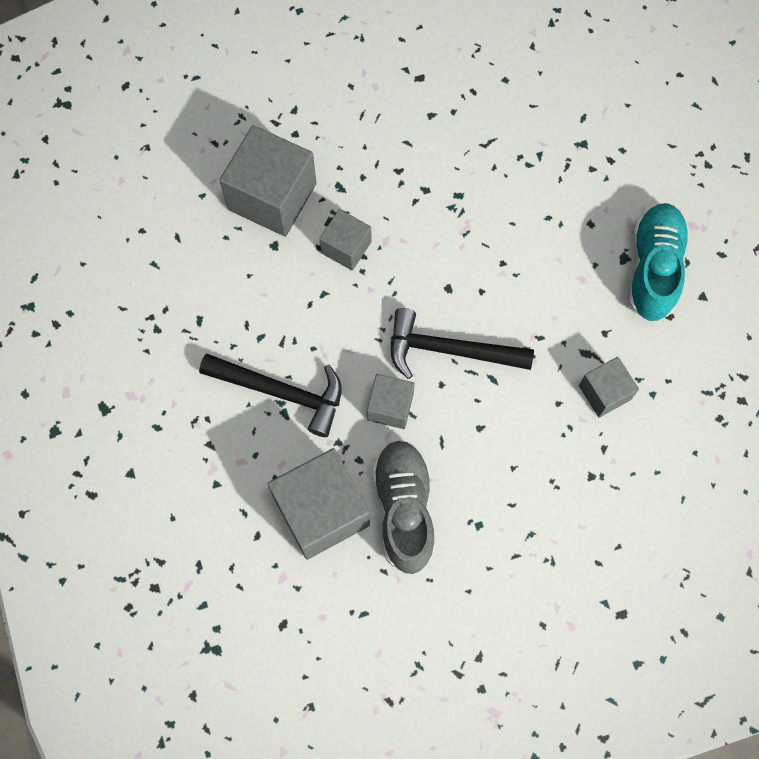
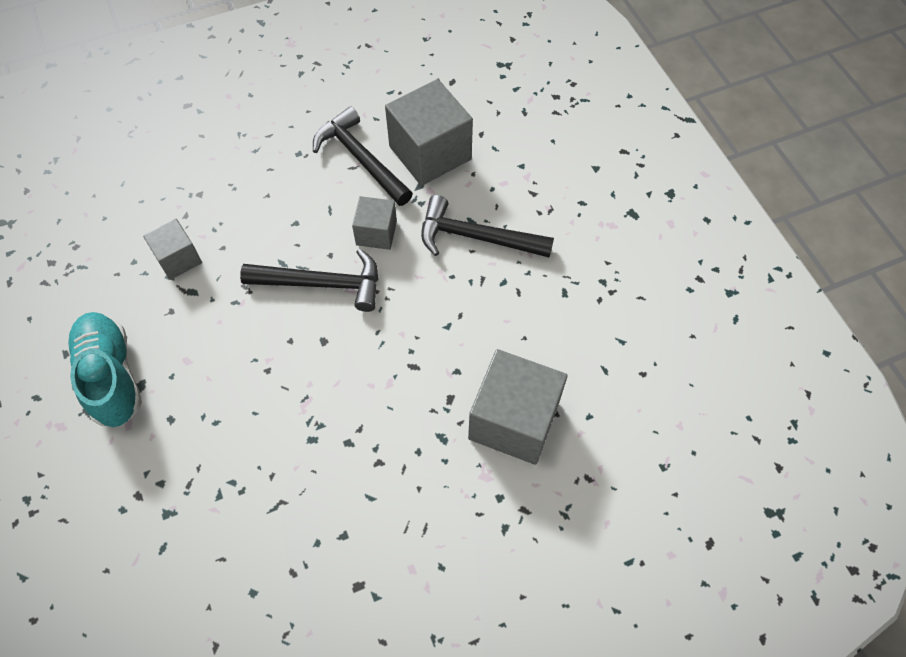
camera: 175 degrees right, 10 degrees down
(346, 247) = (429, 373): grey cube -> none
(404, 509) = (361, 159): grey shoe -> black hammer
(653, 269) = (111, 376): turquoise shoe -> turquoise shoe turned 150 degrees clockwise

